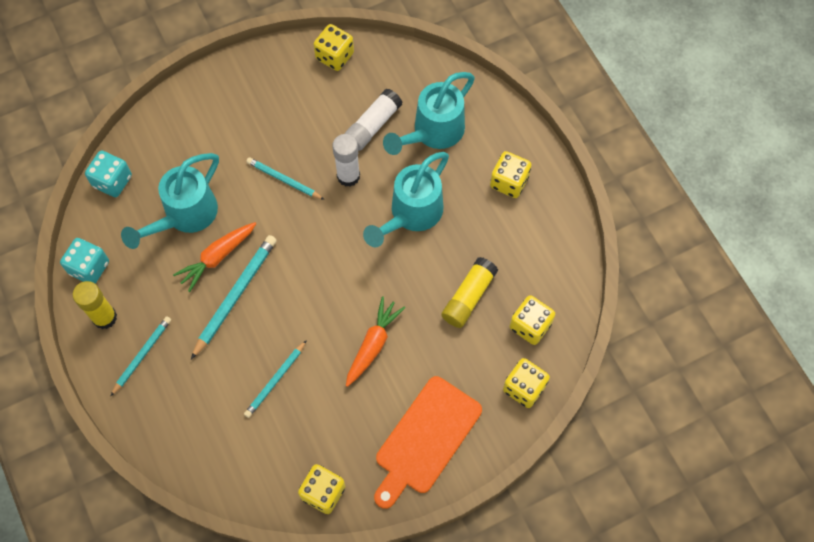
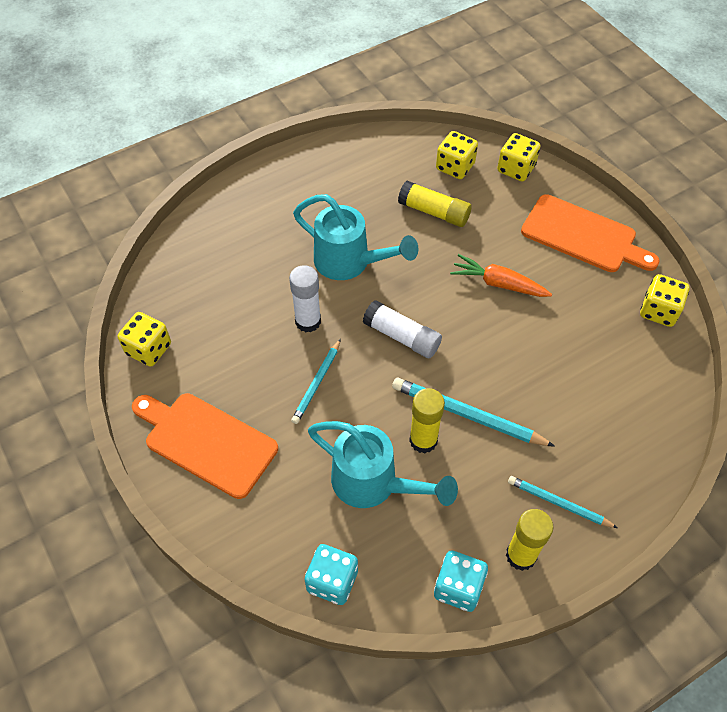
camera: 95 degrees left, 10 degrees down
(217, 257) = (423, 440): orange carrot -> yellow glue stick
(242, 99) = (206, 442): none -> orange cutting board
(275, 380) = (556, 364): turquoise pencil -> none
(372, 125) = (243, 304): white glue stick -> white glue stick (402, 336)
(432, 133) = (251, 251): turquoise watering can -> none
(509, 182) = (306, 187): yellow dice -> none

